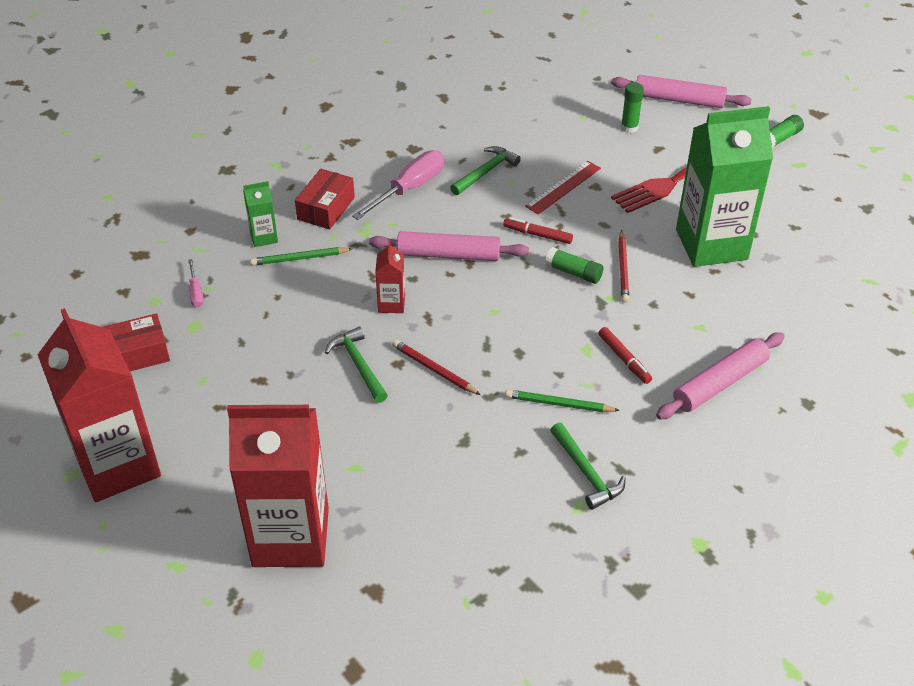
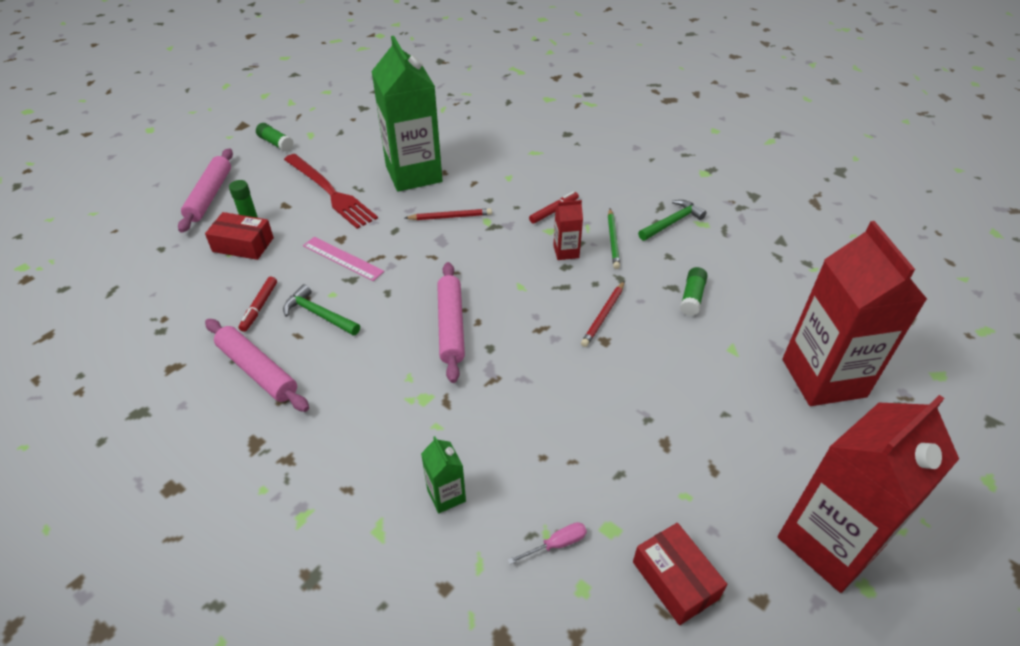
camera: 100 degrees left, 0 degrees up
(299, 258) = (478, 450): green pencil -> none
(326, 208) = (387, 443): red box -> red box (243, 245)
(358, 365) = (616, 368): green hammer -> none
(391, 304) = (529, 358): red carton -> red carton (566, 252)
(409, 188) = (348, 372): pink screwdriver -> none
(537, 235) = (413, 269): red marker -> red marker (259, 307)
(563, 187) = (343, 258): red ruler -> pink ruler
(573, 273) = (461, 243): green glue stick -> green glue stick (692, 297)
(720, 383) = (562, 168): pink rolling pin -> pink rolling pin (257, 370)

